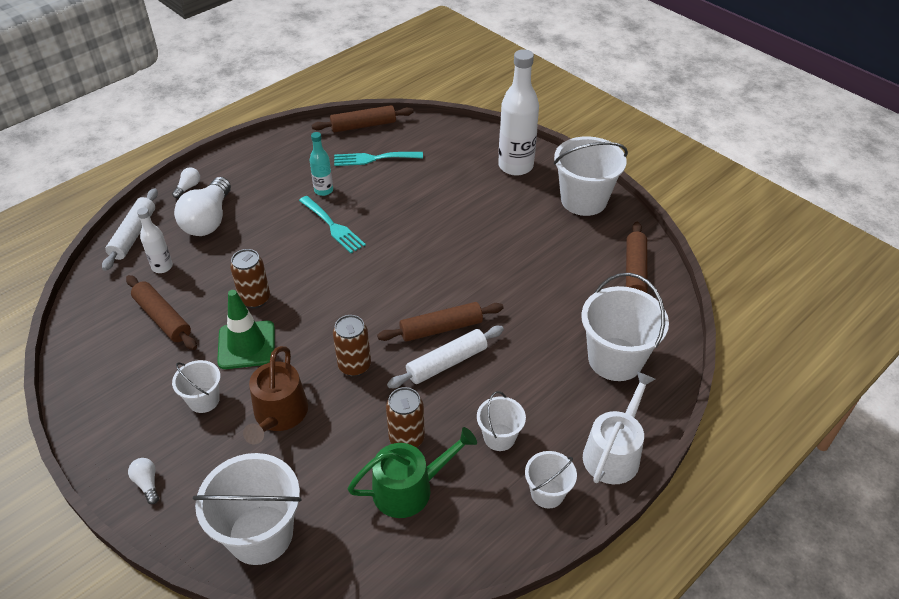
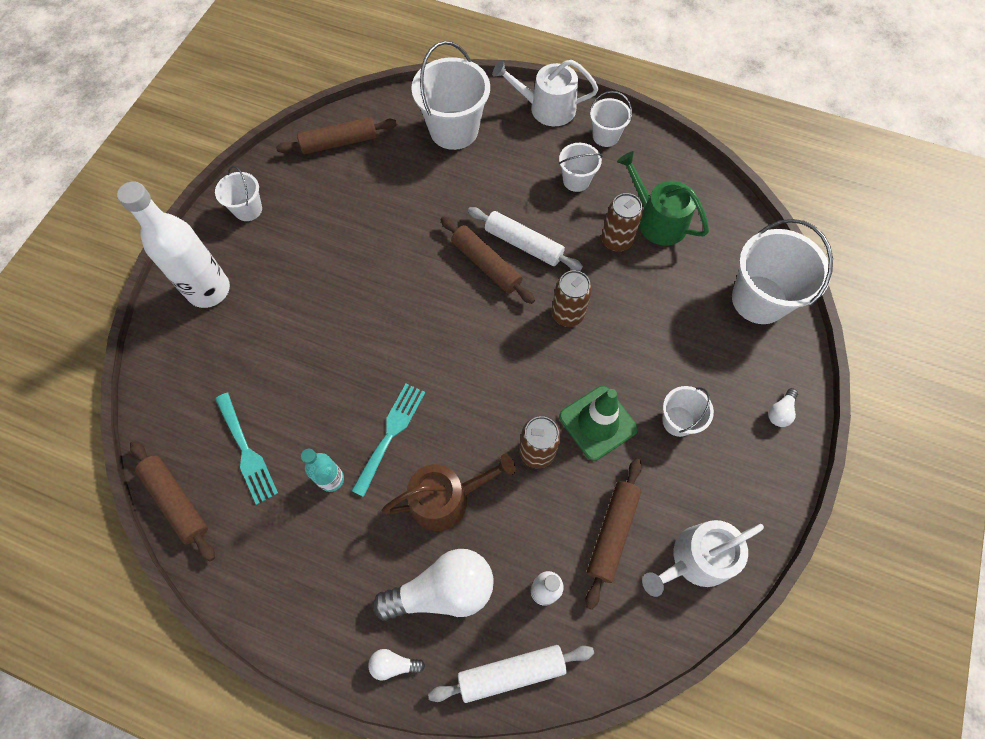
camera: 115 degrees left, 20 degrees up
(101, 358) = (695, 559): none -> white watering can
(279, 415) = (653, 347): brown watering can -> brown watering can (446, 498)
(583, 200) = (248, 209): white bucket -> white bucket, size x0.54

